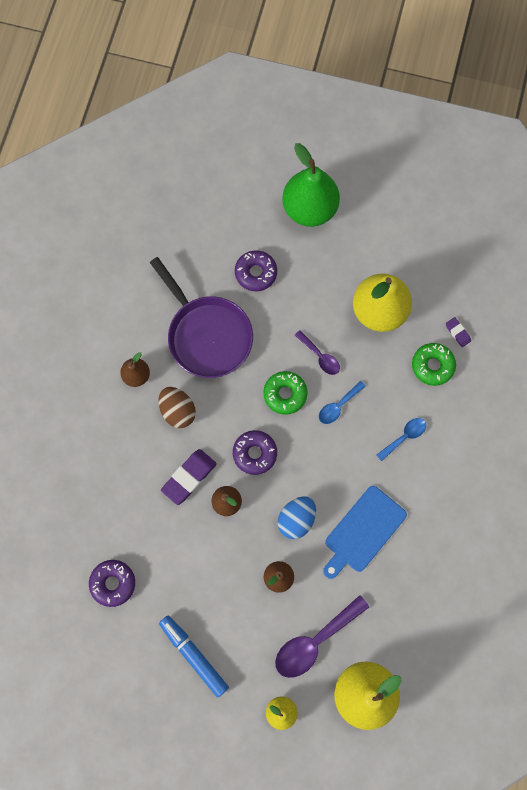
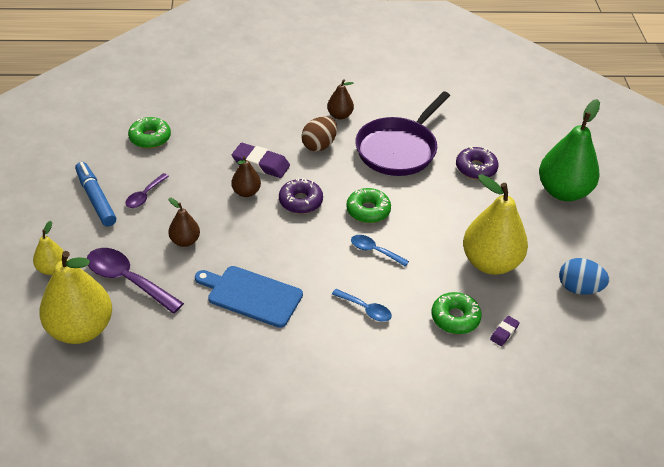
camera: 70 degrees right, 30 degrees down
(113, 583) = (150, 138): purple donut -> green donut
(194, 656) = (96, 199): blue marker -> blue marker turned 60 degrees counterclockwise
(296, 519) = (246, 243): blue egg -> blue egg (579, 288)
(320, 356) = (418, 228): purple spoon -> purple spoon (145, 195)

